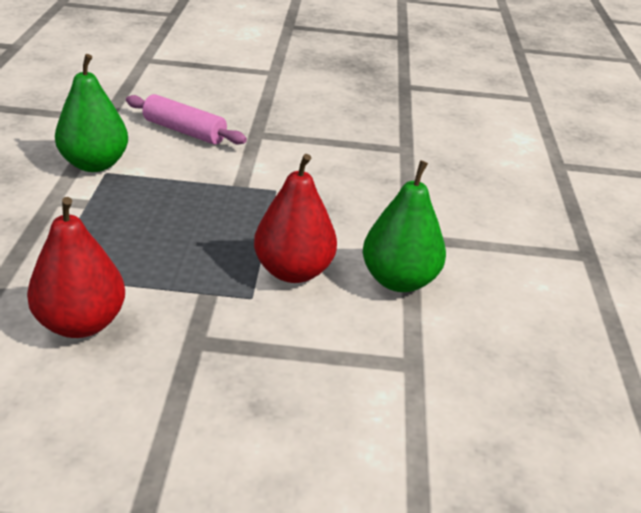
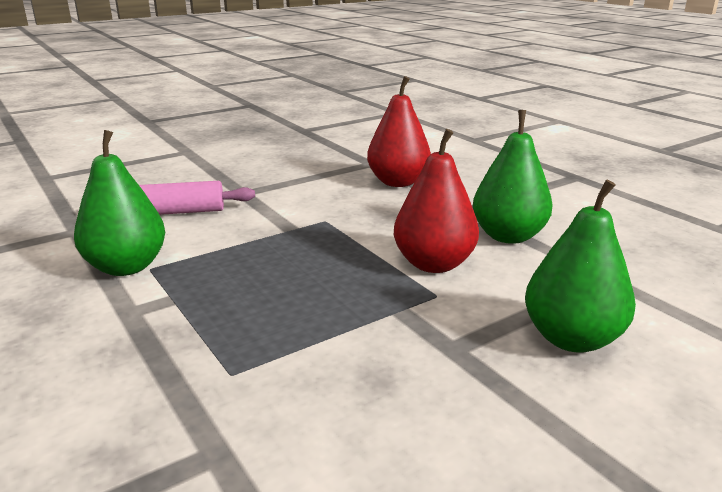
camera: 35 degrees left, 10 degrees down
(81, 323) = (336, 391): red pear -> red pear (398, 182)
(287, 388) = (571, 339): none -> green pear

